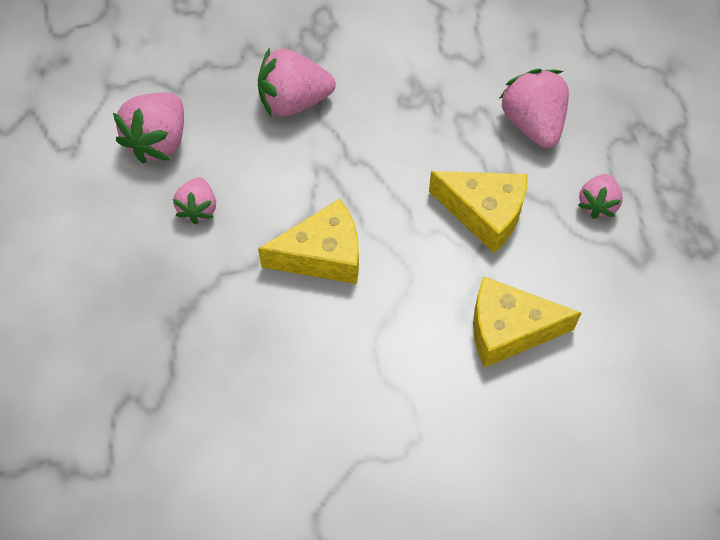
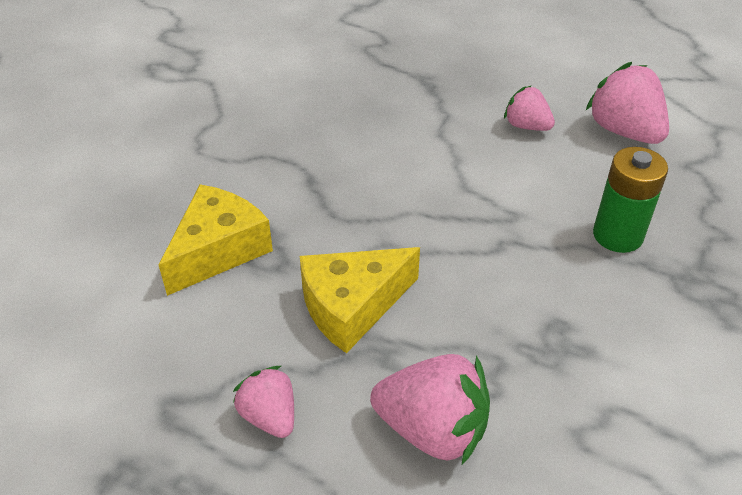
camera: 125 degrees right, 15 degrees down
(294, 102) = (617, 235): pink strawberry -> green battery
(322, 255) = (412, 174): yellow cheese -> none

